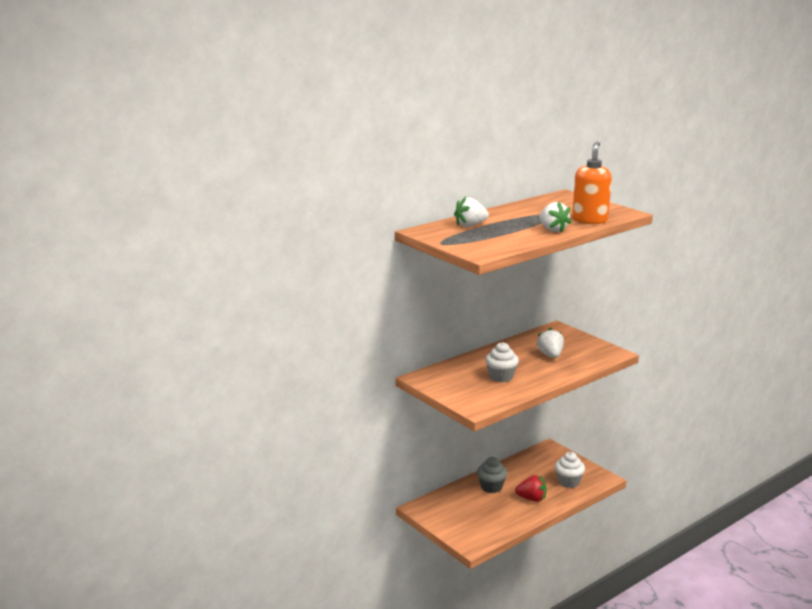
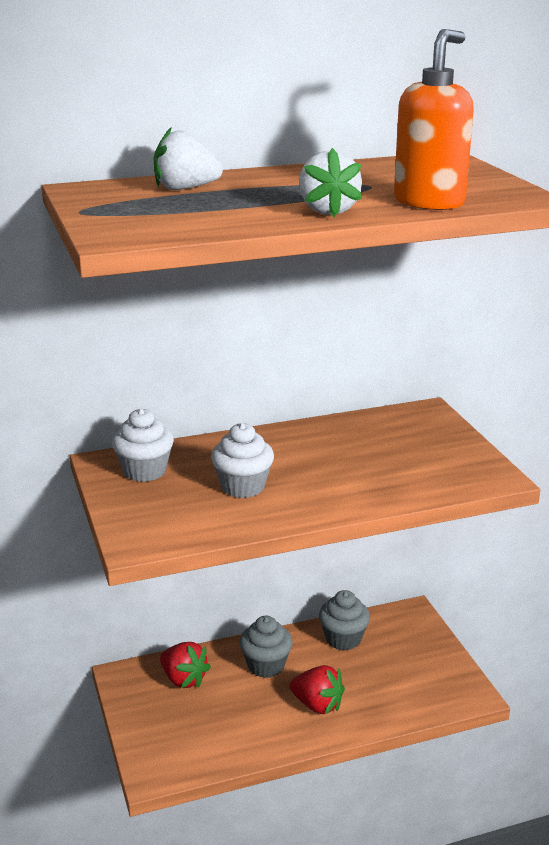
camera: 20 degrees right, 5 degrees up
(452, 502) = (184, 679): none -> red strawberry
(522, 467) = (343, 639): none -> grey cupcake
(550, 355) = (369, 461): white strawberry -> none
(568, 482) = (402, 687): white cupcake -> white cupcake (144, 471)

